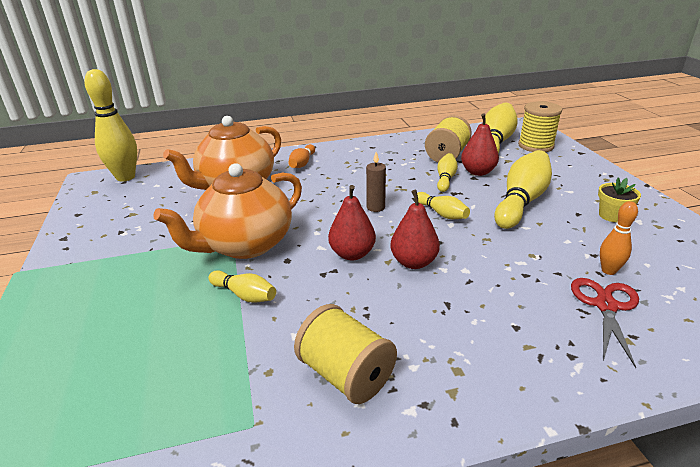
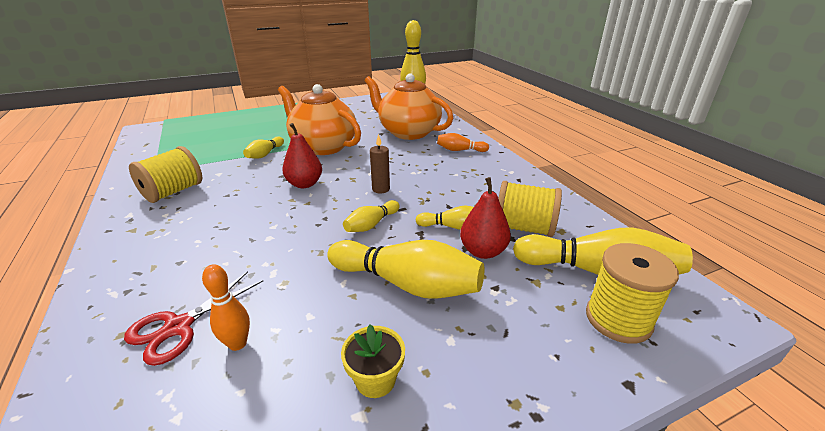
camera: 80 degrees right, 0 degrees up
(413, 262) = (287, 211): red pear -> none
(605, 305) = (178, 327): red scissors -> red scissors turned 120 degrees clockwise

